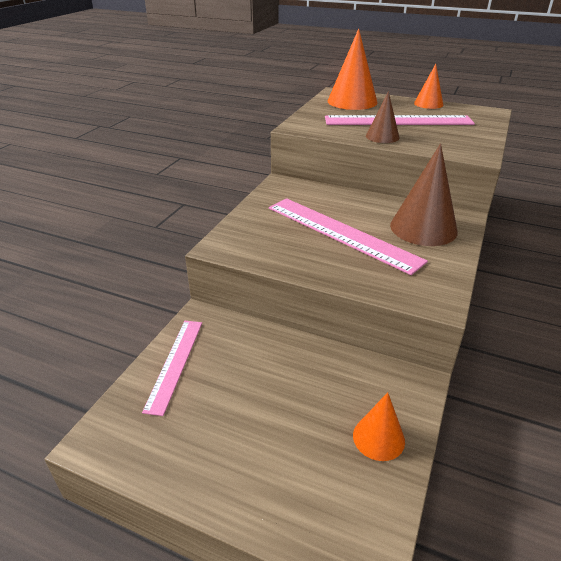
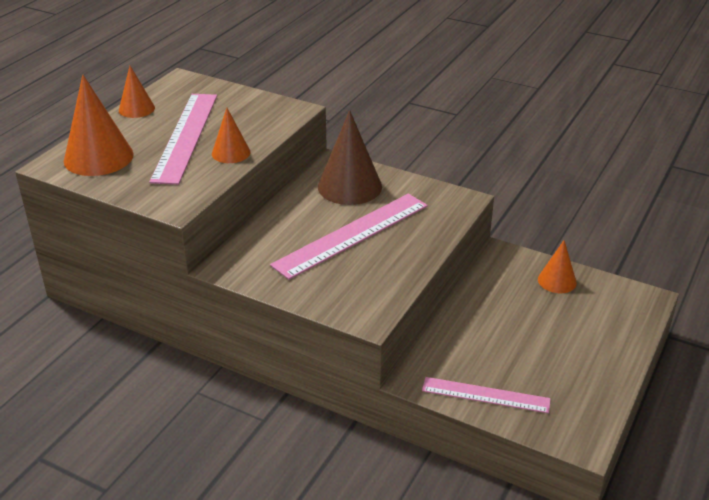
camera: 85 degrees left, 0 degrees up
(382, 136) = (231, 153): brown cone -> orange cone

